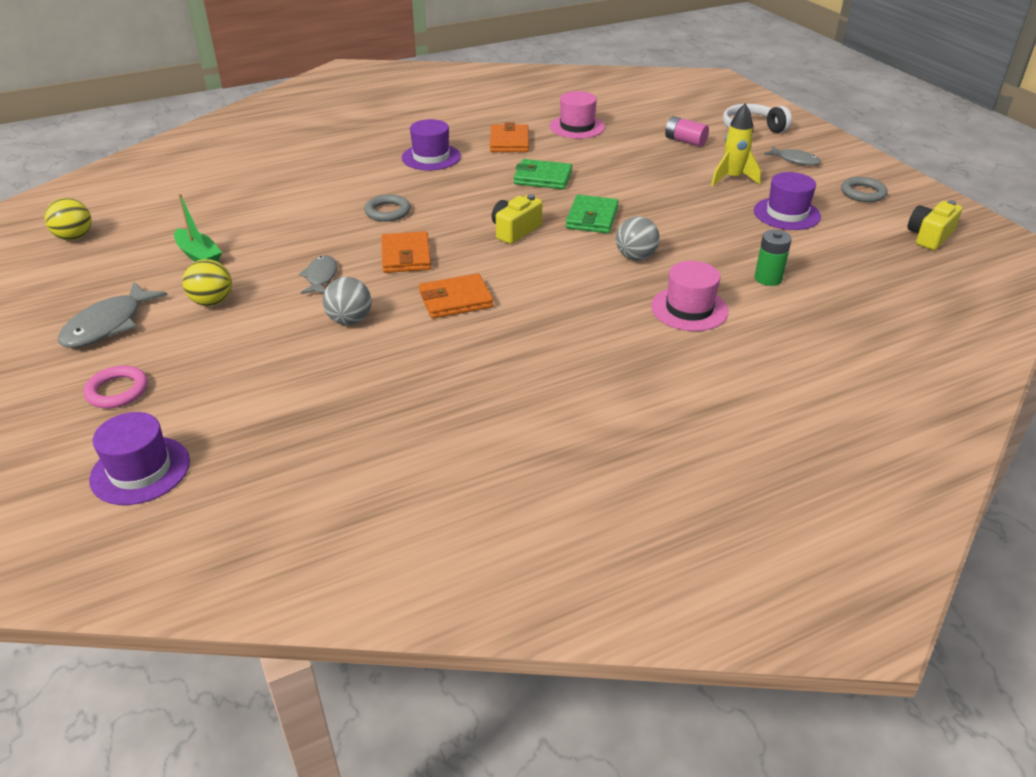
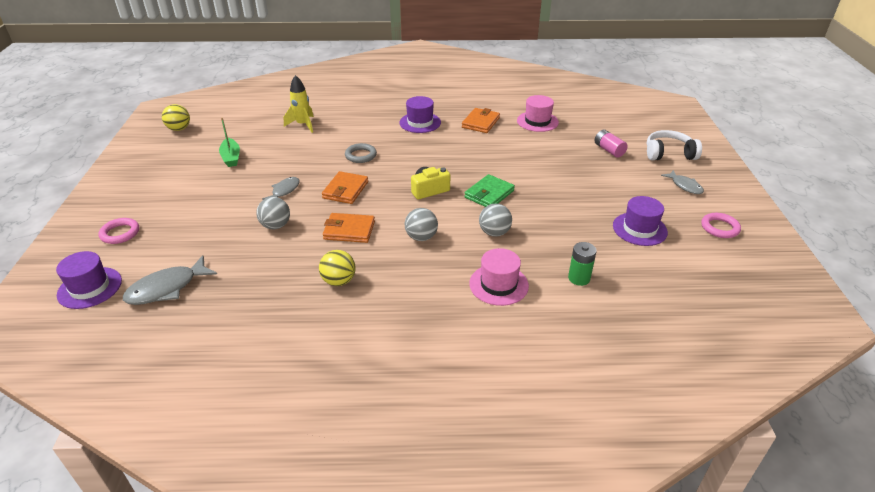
camera: 25 degrees right, 0 degrees up
(108, 325) = (150, 190): grey fish -> grey fish (167, 288)
(212, 302) = (213, 190): yellow ball -> yellow ball (339, 281)
(543, 178) = (480, 155): green wallet -> none
(554, 284) = (421, 237): none -> grey ball
(732, 178) = (620, 189): yellow rocket -> yellow rocket (303, 125)
(863, 193) = (719, 228): grey ring -> pink ring
(929, 236) = (747, 281): yellow camera -> none

